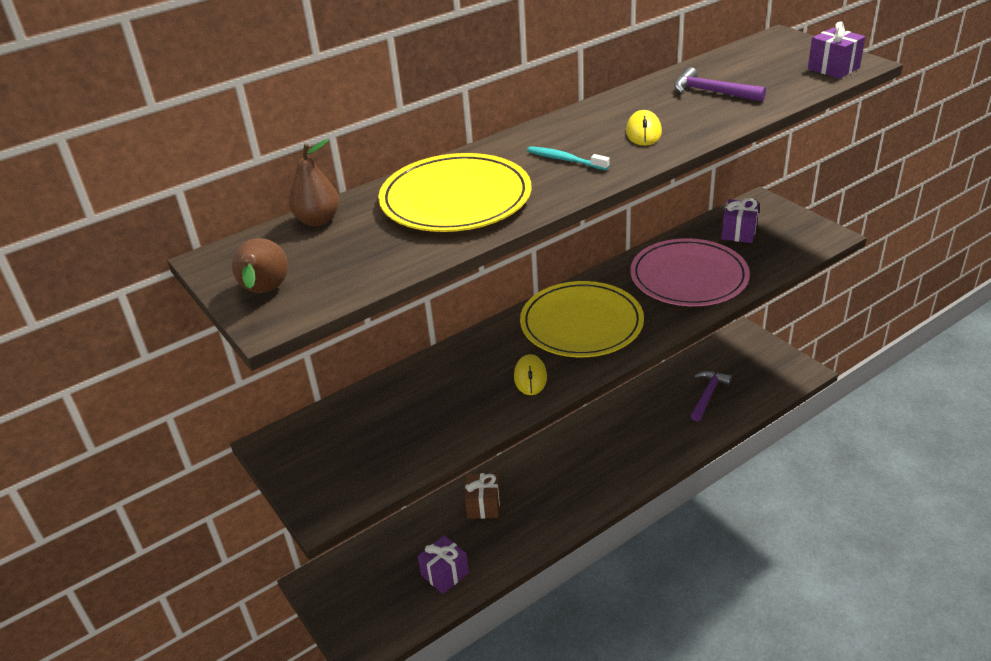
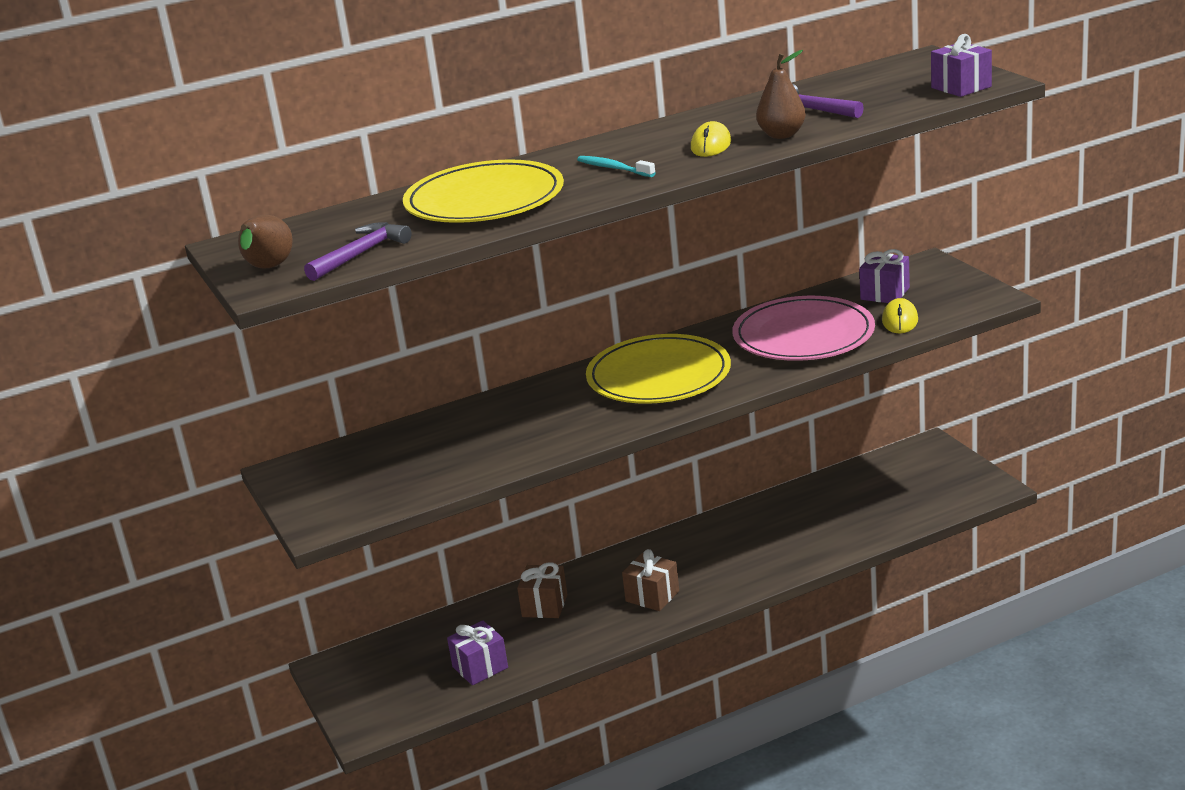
camera: 10 degrees right, 10 degrees down
(318, 220) = (340, 216): brown pear -> brown pear (781, 135)
(530, 377) = (581, 422): yellow mouse -> yellow mouse (900, 320)
(569, 490) = (652, 596): none -> brown gift
(708, 395) = (858, 508): purple hammer -> purple hammer (361, 254)

